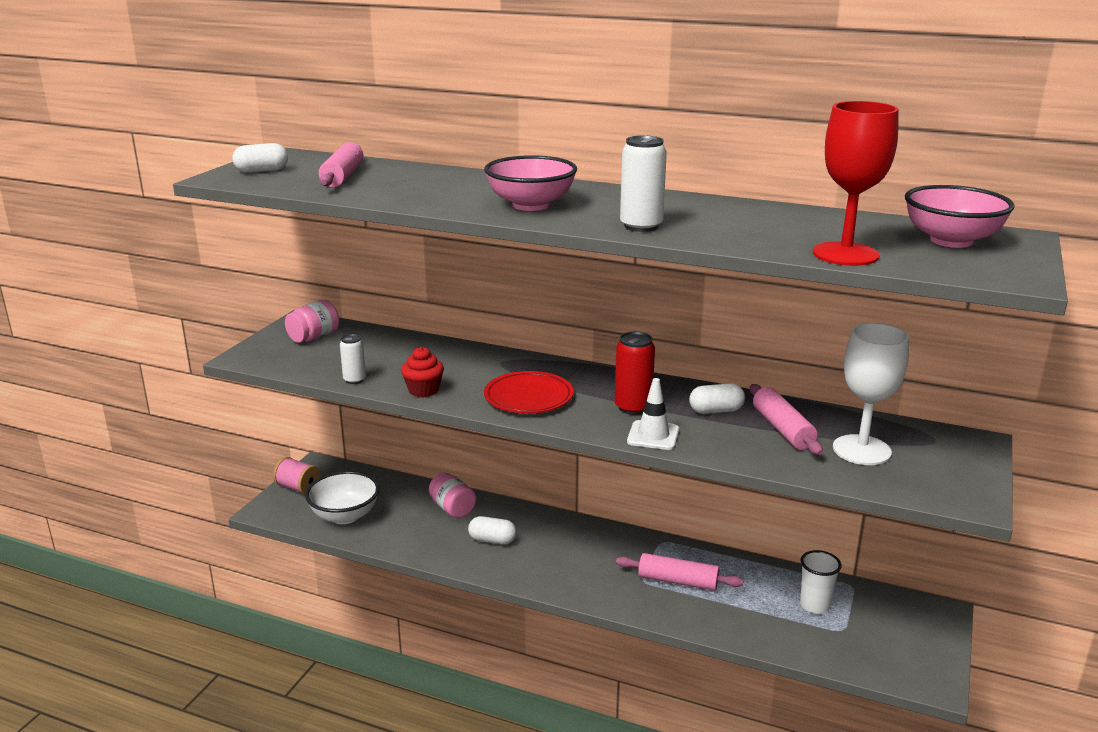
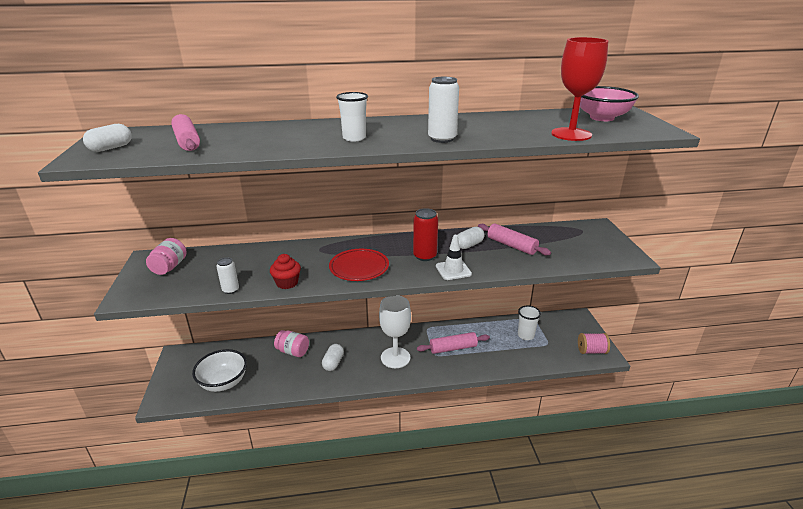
camera: 30 degrees left, 5 degrees up
(298, 488) = (174, 375): pink spool -> pink spool (591, 351)
(492, 540) = (333, 363): white capsule -> white capsule turned 60 degrees counterclockwise
(531, 205) = (354, 138): pink bowl -> white cup
(861, 450) = (558, 246): white goblet -> white goblet (395, 357)

